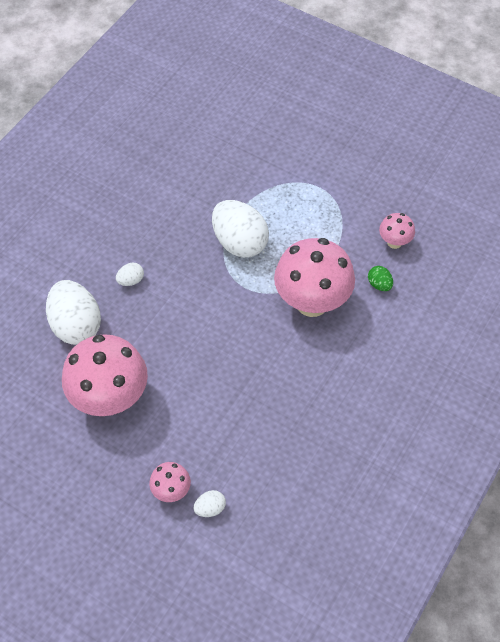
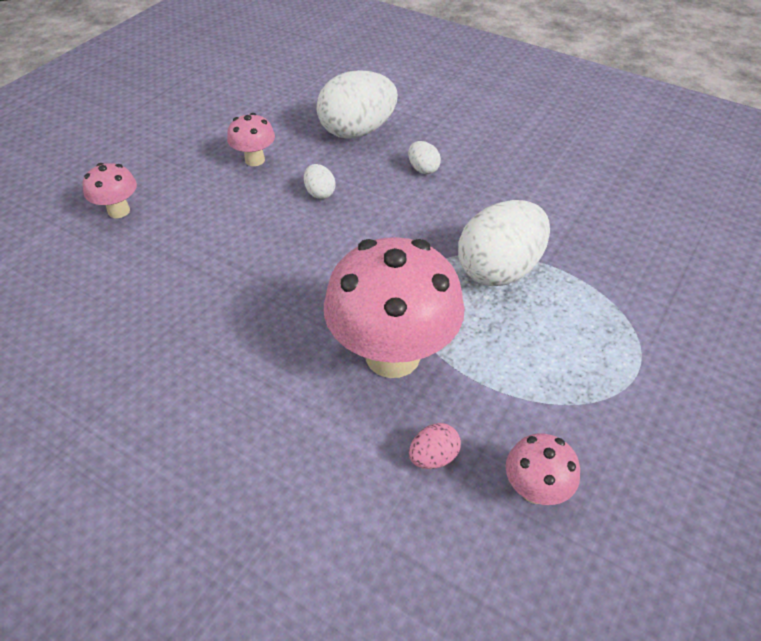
camera: 90 degrees right, 10 degrees down
(110, 398) = (255, 160): pink mushroom -> pink mushroom, size x0.47
(210, 508) = (83, 244): white egg -> white egg (320, 193)
(379, 284) = (433, 457): green egg -> pink egg

